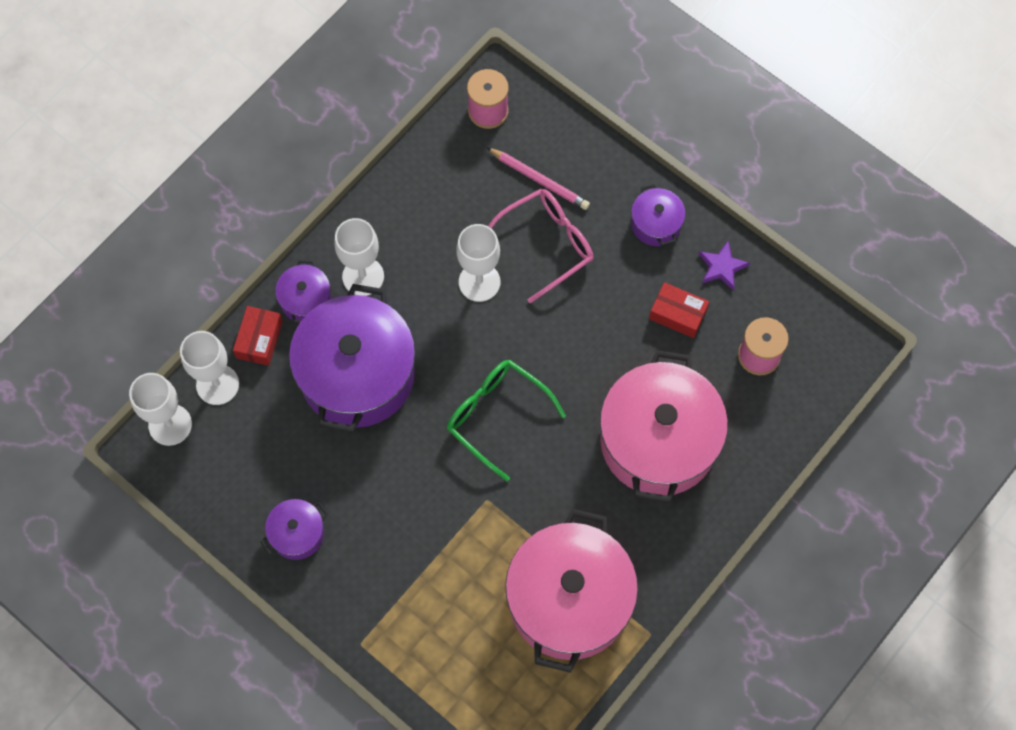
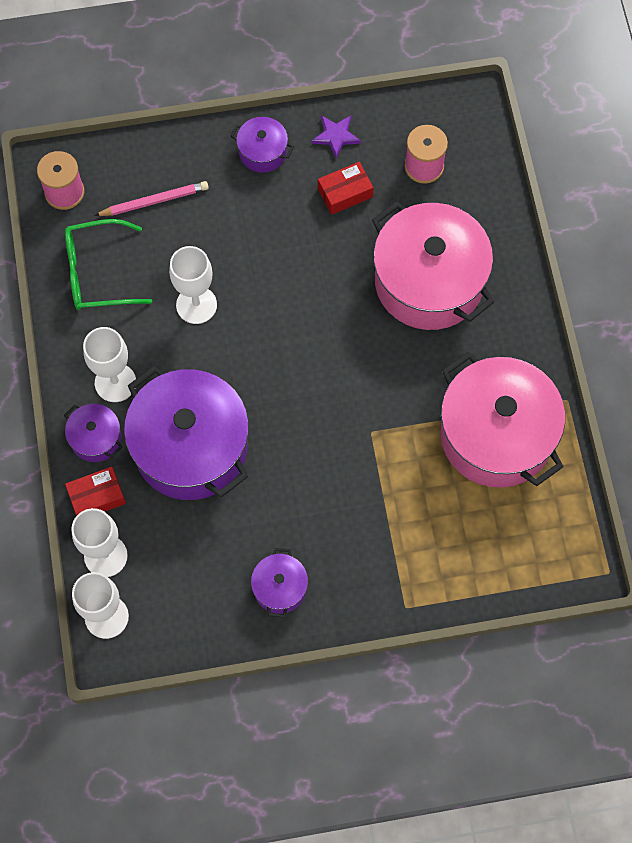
camera: 50 degrees left, 0 degrees up
(259, 339) = (97, 497): red box -> red box turned 75 degrees counterclockwise
(497, 416) = (313, 375): green glasses -> green glasses (98, 273)
(546, 245) = (210, 237): pink glasses -> none

